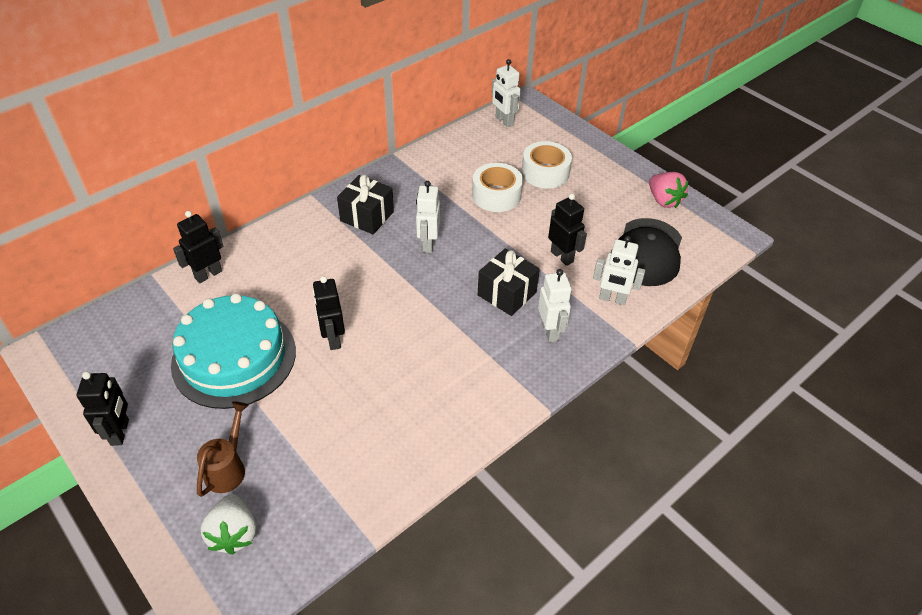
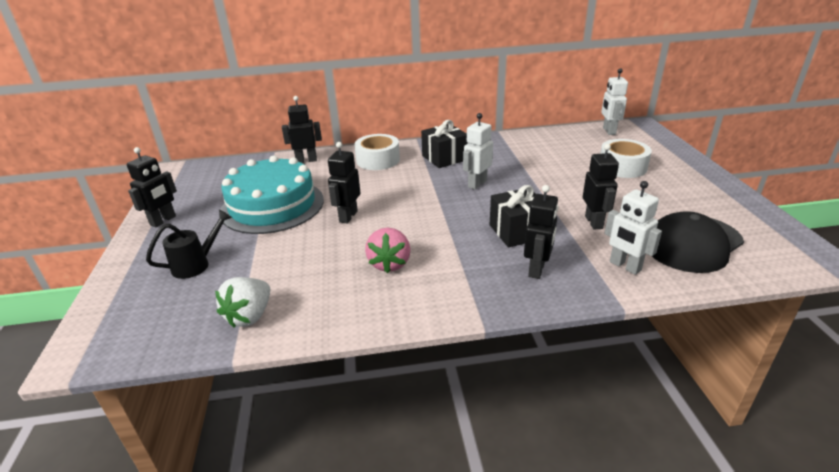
camera: 35 degrees right, 15 degrees down
(228, 468) = (196, 264): brown watering can -> black watering can
(234, 533) = (153, 305): white strawberry -> white strawberry (250, 316)
(496, 195) = (563, 170): white tape -> white tape (378, 160)
(550, 331) = (537, 270): white robot -> black robot
(664, 200) = (741, 212): pink strawberry -> pink strawberry (389, 264)

